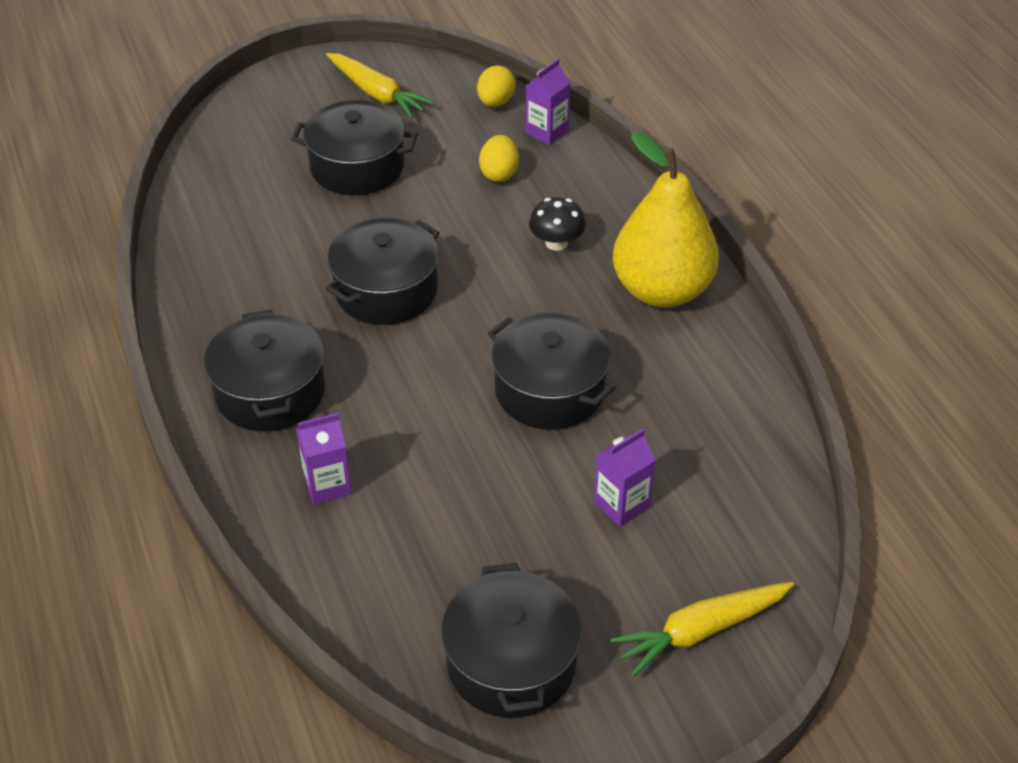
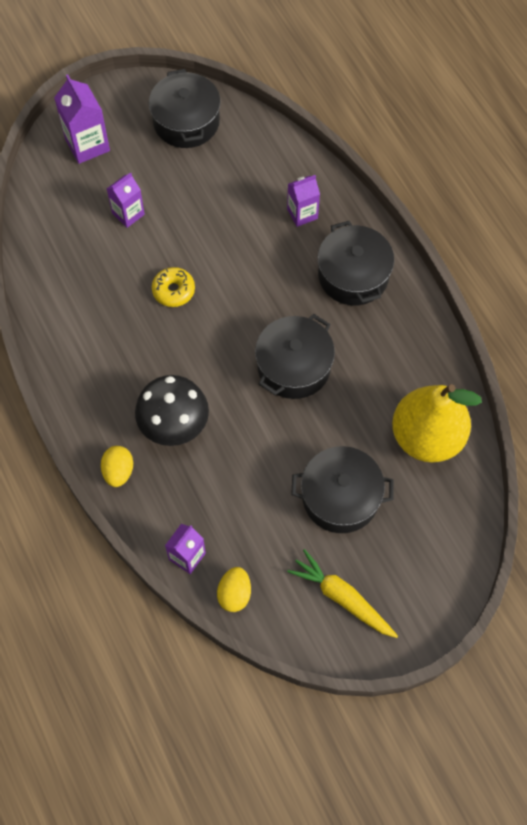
camera: 175 degrees right, 20 degrees up
(499, 173) = (223, 499): yellow egg -> yellow egg (118, 471)
(549, 390) = (173, 290): black pot -> yellow donut
(556, 243) = (174, 424): black mushroom -> black mushroom, size x1.71
(662, 290) = (96, 382): yellow pear -> yellow pear (427, 437)
(701, 631) = (87, 145): yellow carrot -> purple carton

